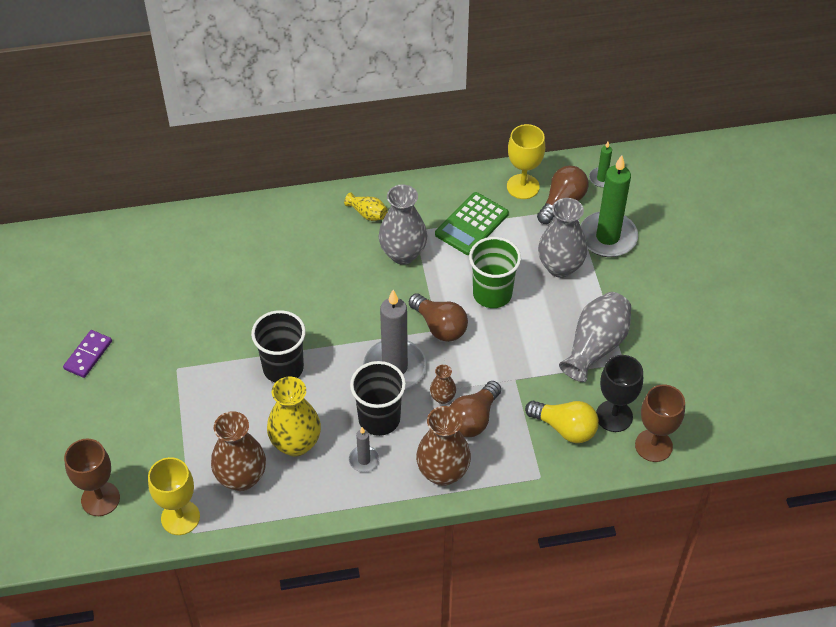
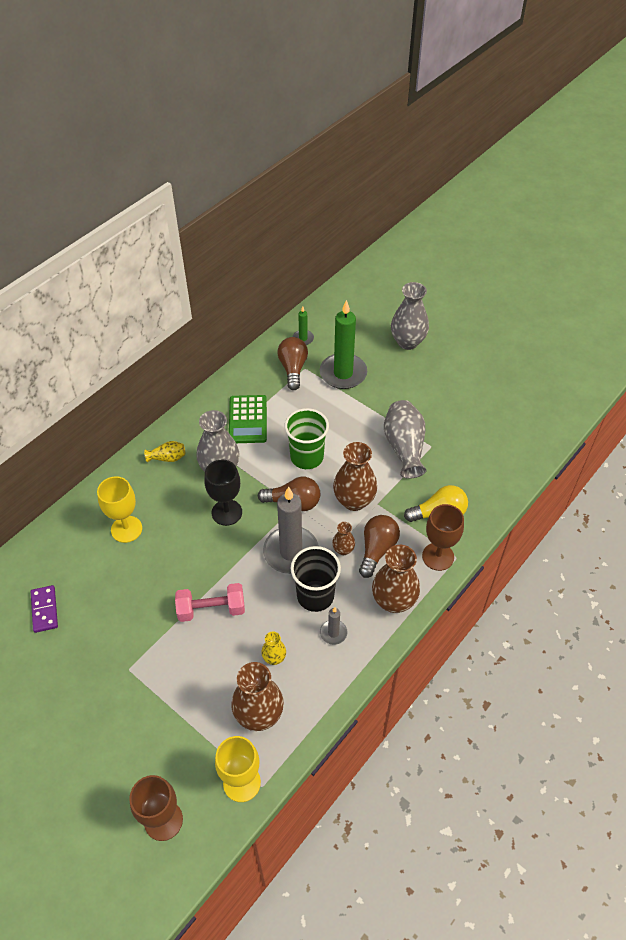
camera: 40 degrees left, 0 degrees up
(88, 355) = (43, 712): purple domino -> purple domino (44, 610)
(283, 368) = (211, 609): black cup -> pink dumbbell
(296, 443) = (274, 658): yellow vase -> yellow vase, size x0.51
(473, 419) = (377, 549): brown light bulb -> brown light bulb turned 150 degrees counterclockwise
(496, 362) = (354, 501): none -> brown vase
(523, 186) = (257, 374): yellow goblet -> yellow goblet (126, 529)
(560, 267) = (332, 411): grey vase -> grey vase (407, 342)
(614, 416) = (459, 484): black goblet -> black goblet (227, 512)
(653, 445) = (500, 486): brown goblet -> brown goblet (438, 556)

